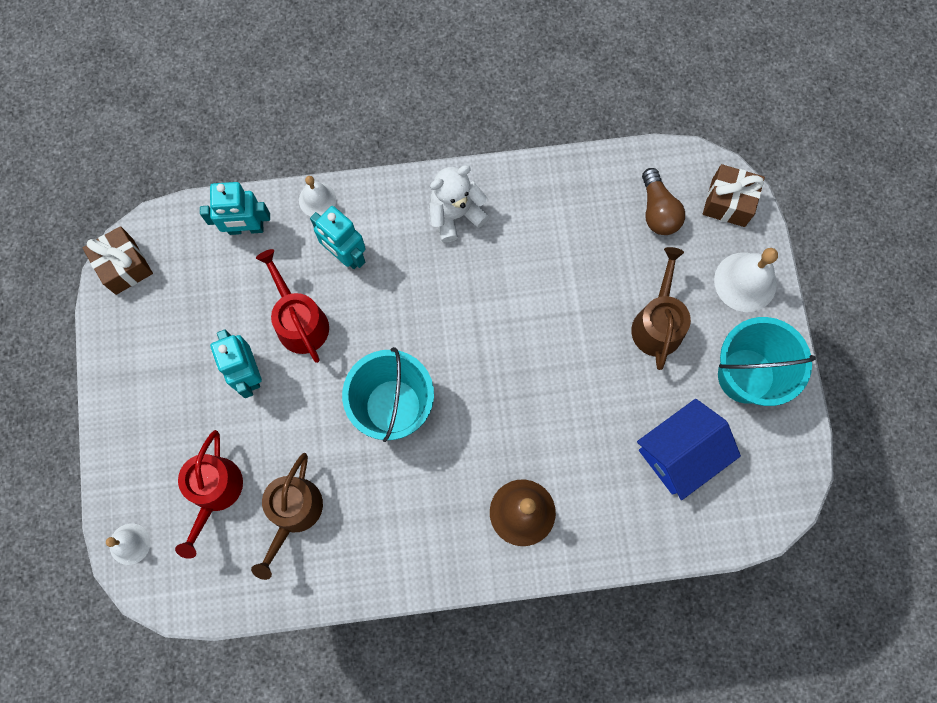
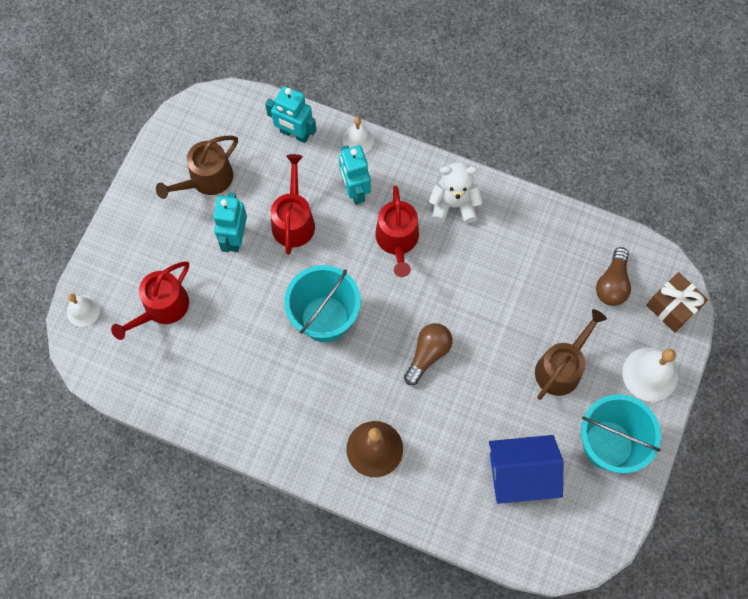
camera: 30 degrees right, 5 degrees down
(124, 266) = (193, 115): brown gift -> none
(293, 513) = (208, 354): brown watering can -> brown watering can (207, 179)
(419, 283) = (397, 240): none -> red watering can
(519, 384) = (428, 354): none -> brown light bulb

